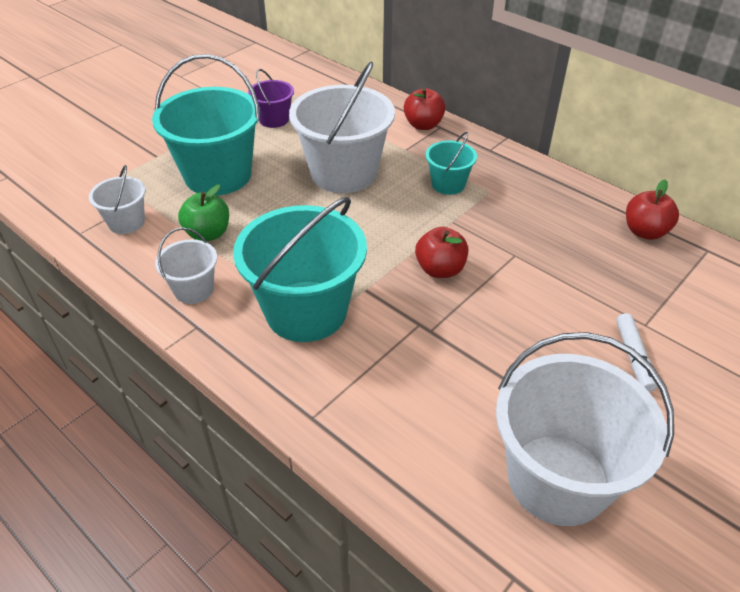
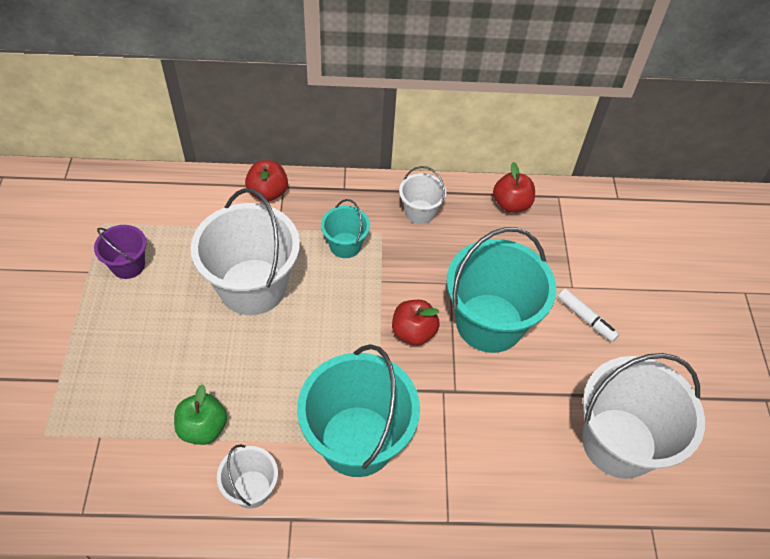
camera: 45 degrees left, 10 degrees up
(126, 222) = (115, 470): white bucket -> white bucket (420, 212)
(218, 175) = (144, 362): turquoise bucket -> turquoise bucket (489, 323)

